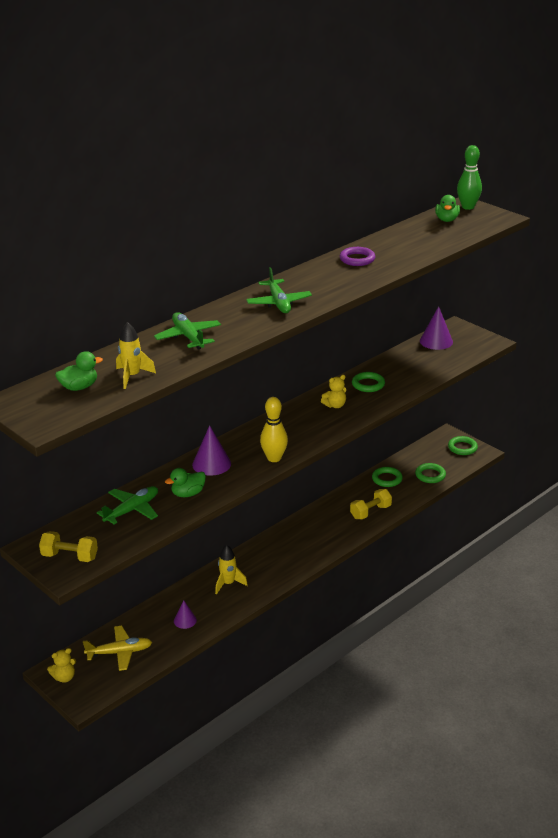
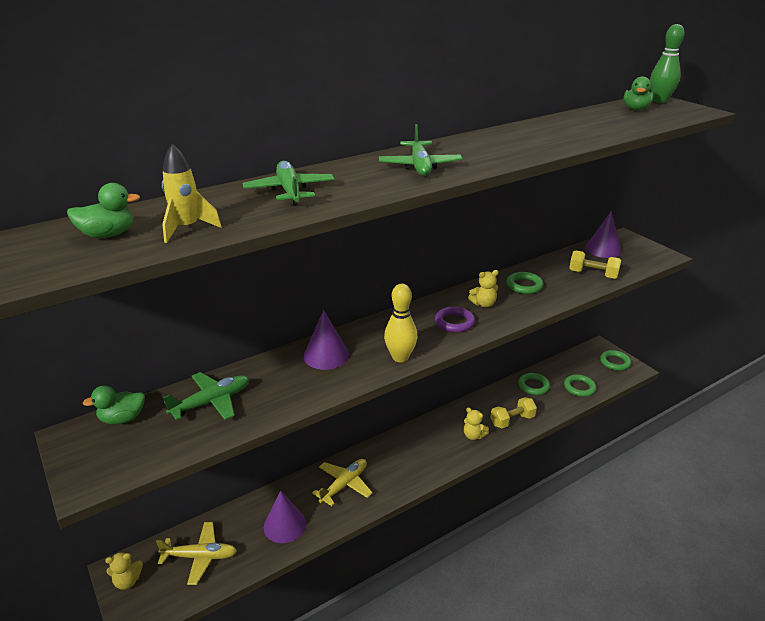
camera: 10 degrees right, 0 degrees up
(70, 556) = (106, 457): yellow dumbbell -> yellow dumbbell (593, 274)
(185, 620) = (285, 525): purple cone -> purple cone, size x1.64
(188, 494) = (285, 389): green duck -> green duck (122, 419)
(228, 584) = (344, 485): yellow rocket -> yellow plane
(337, 529) = (473, 435): none -> yellow teddy bear
(357, 259) = (527, 134): purple ring -> purple ring (454, 322)

